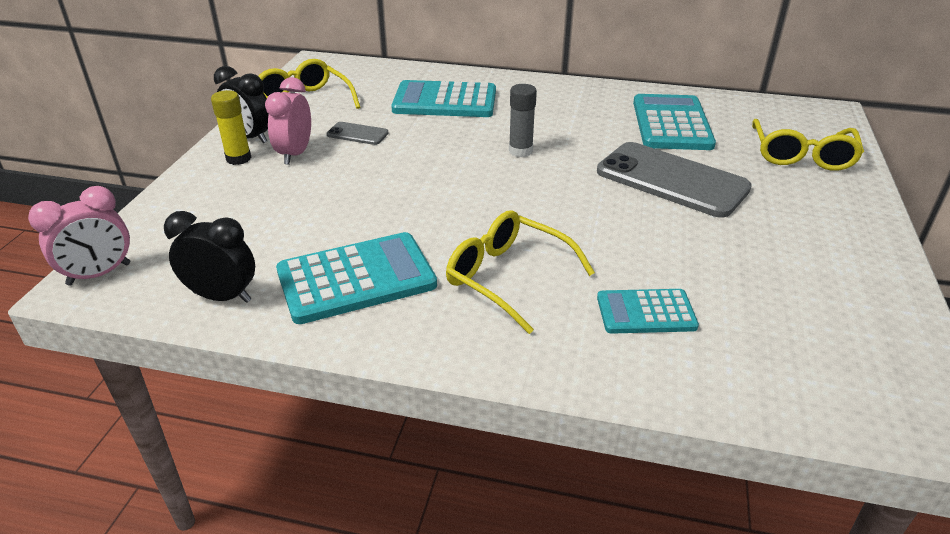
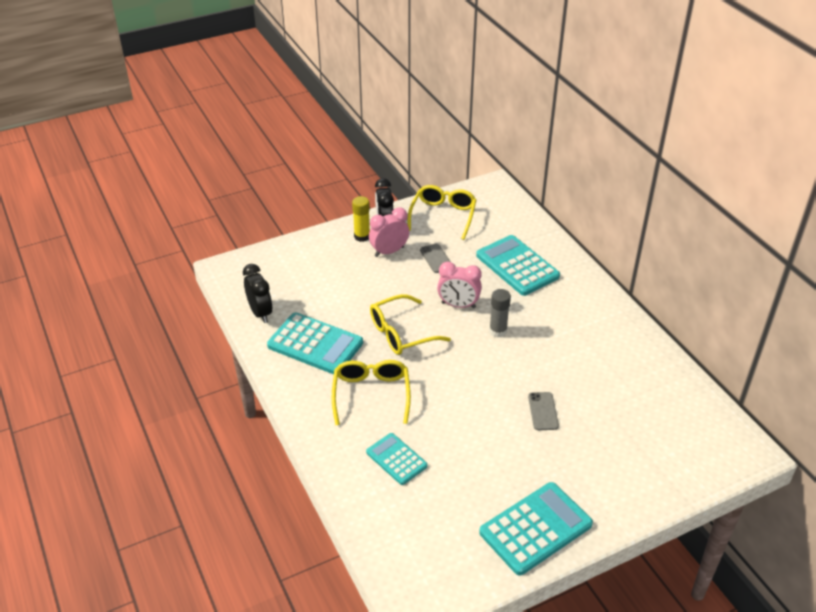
camera: 50 degrees right, 5 degrees up
(99, 274) = (236, 267): pink clock -> pink clock (458, 305)
(671, 124) = (620, 378): turquoise calculator -> turquoise calculator (535, 529)
(671, 180) = (543, 411): grey phone -> grey phone, size x0.45
(801, 155) = (655, 460): yellow glasses -> yellow glasses (402, 333)

